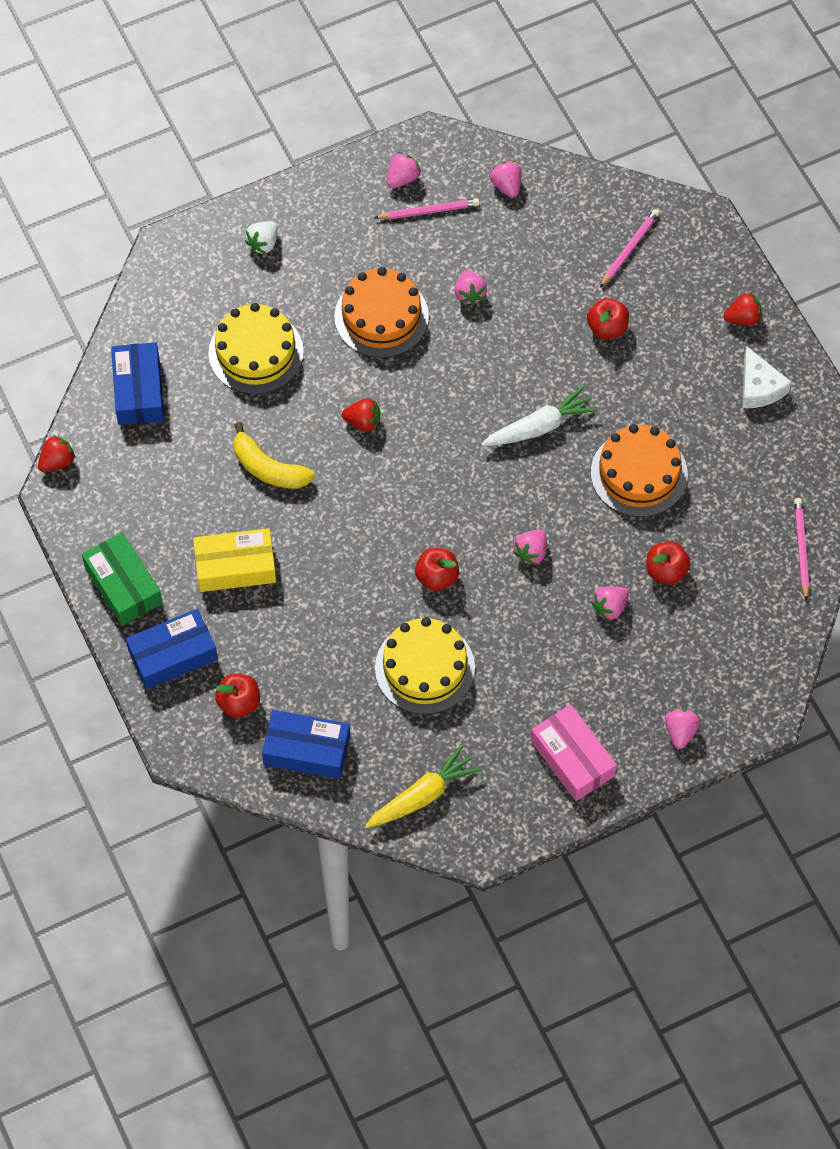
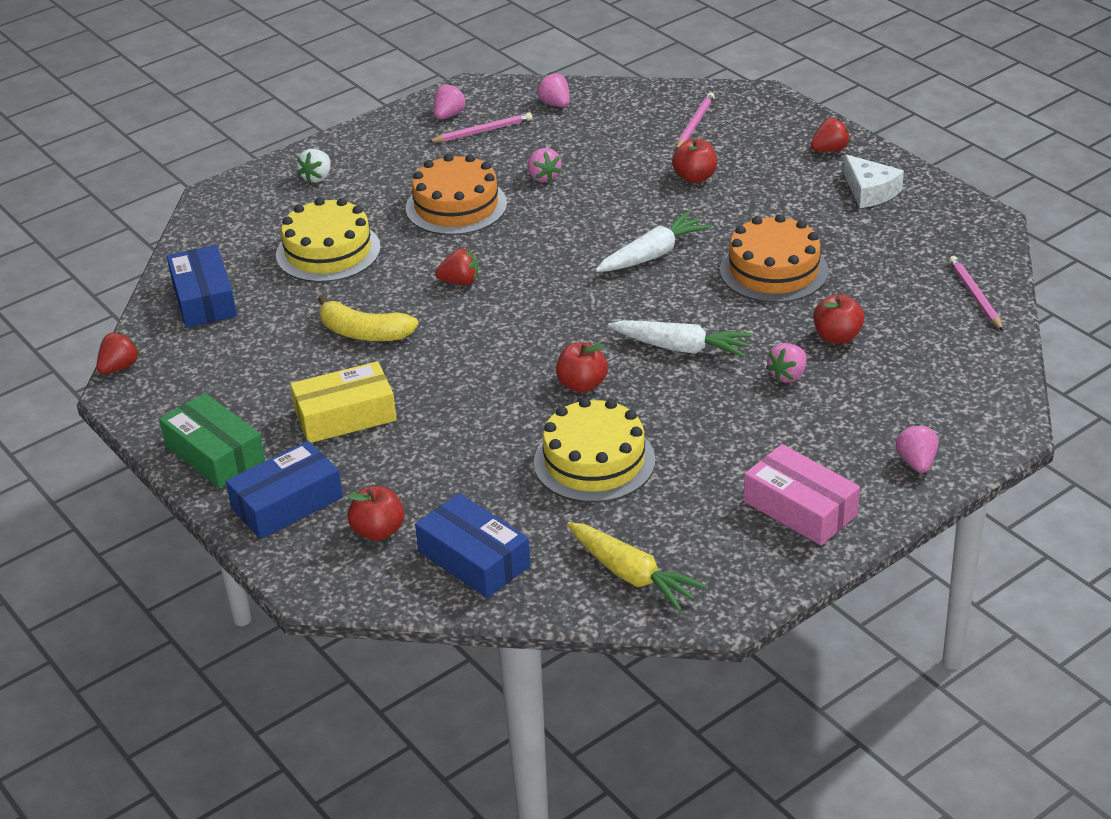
camera: 10 degrees left, 25 degrees down
(307, 750) = (474, 559): blue box -> blue box turned 45 degrees clockwise
(422, 795) = (631, 575): yellow carrot -> yellow carrot turned 90 degrees clockwise
(531, 552) = (681, 348): pink strawberry -> white carrot

